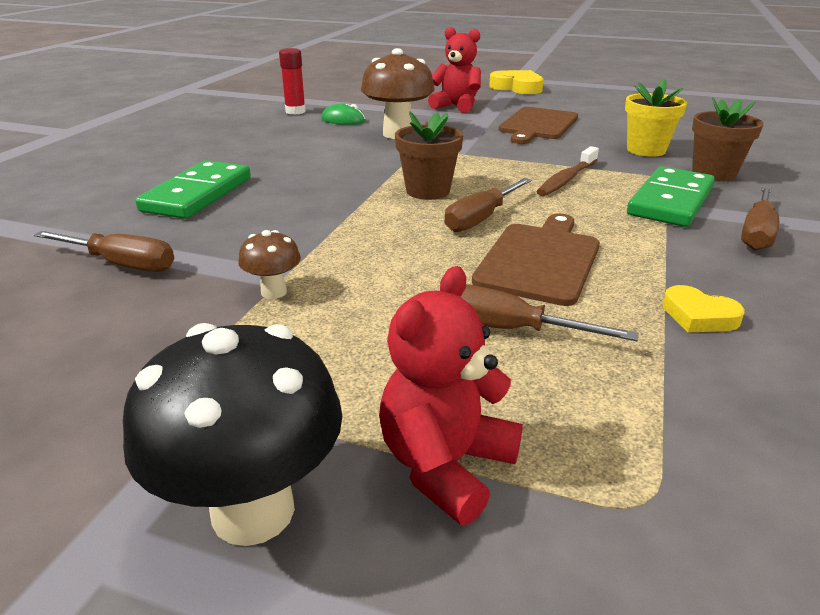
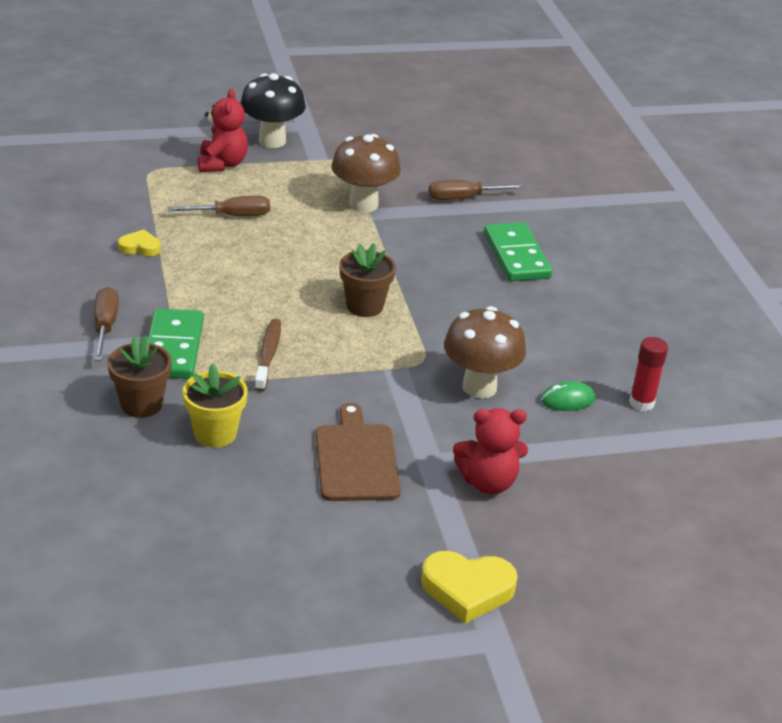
camera: 145 degrees right, 5 degrees up
(274, 292) = (363, 204): brown mushroom -> brown mushroom, size x2.04
(481, 218) = (302, 287): brown screwdriver -> none
(540, 260) = (241, 262): brown cutting board -> none

